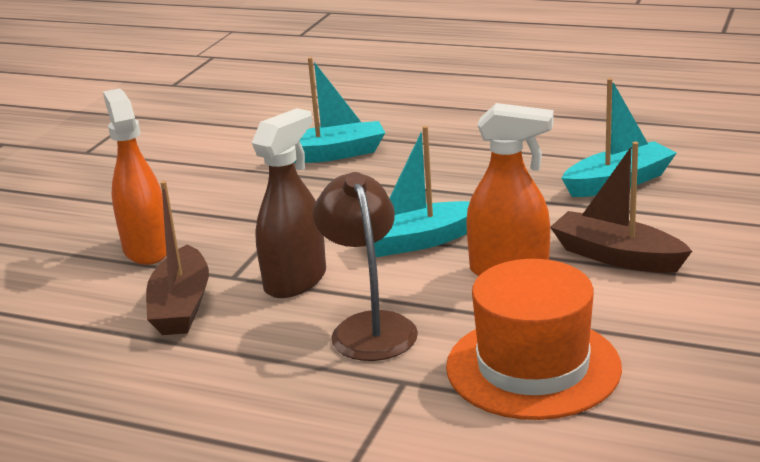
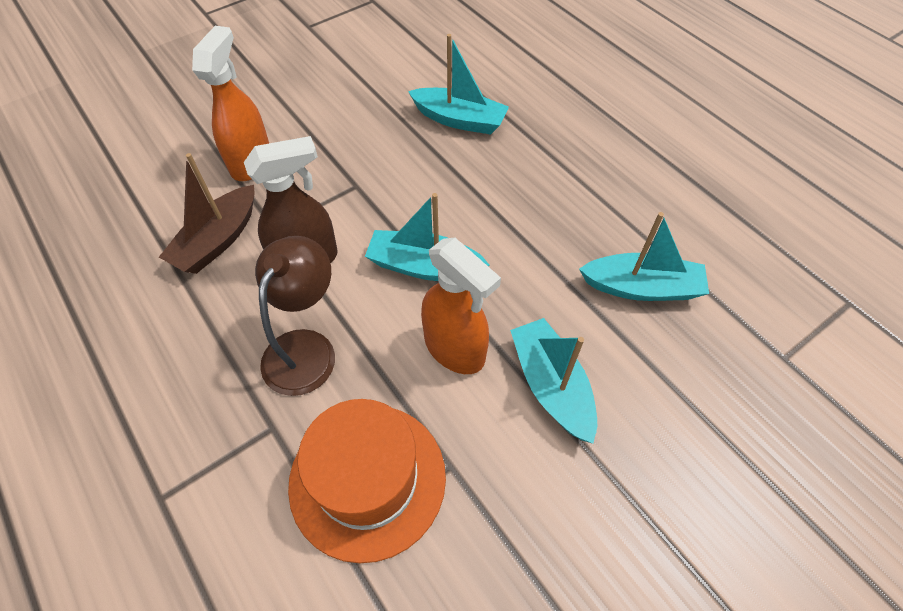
camera: 30 degrees right, 30 degrees up
(617, 256) = (551, 386): brown boat -> turquoise boat

